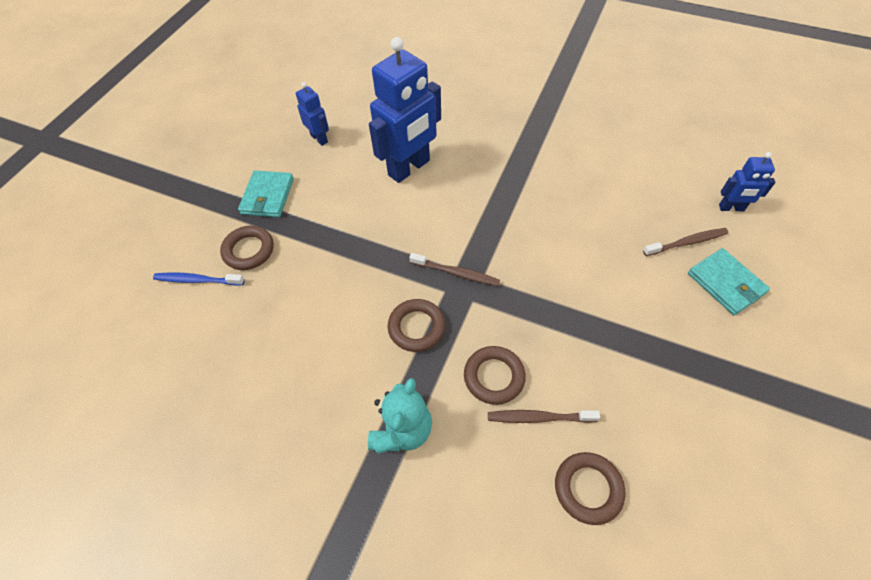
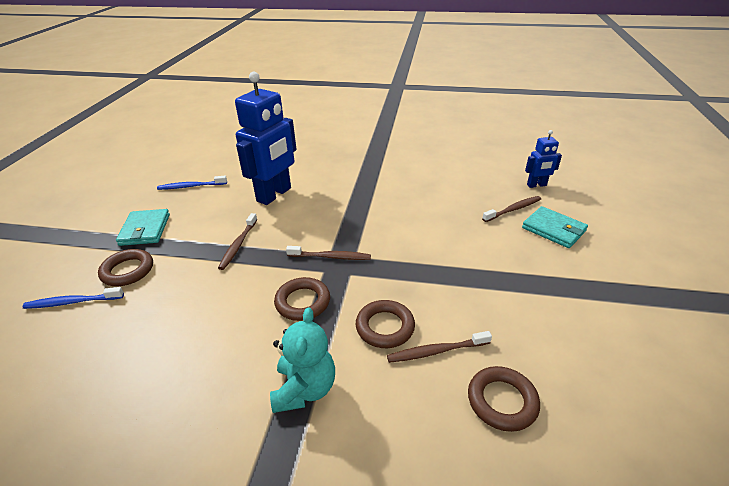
camera: 15 degrees left, 20 degrees down
(319, 138) = (191, 186): blue robot -> blue toothbrush
(361, 236) = (238, 244): none -> brown toothbrush

